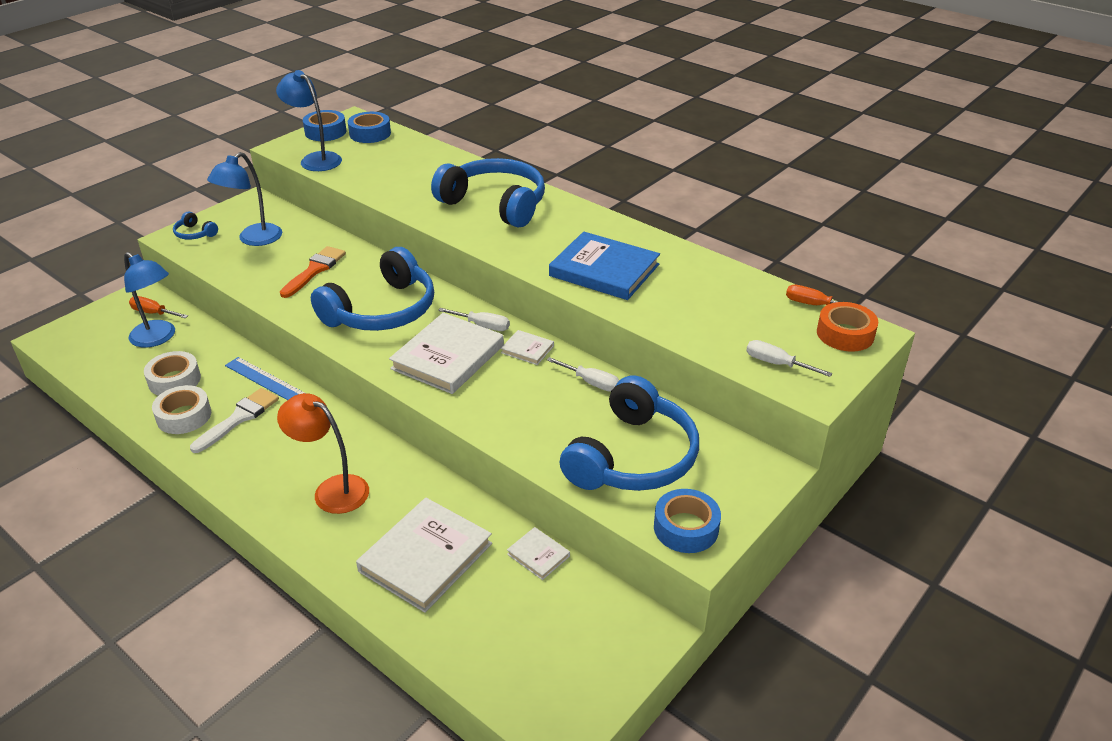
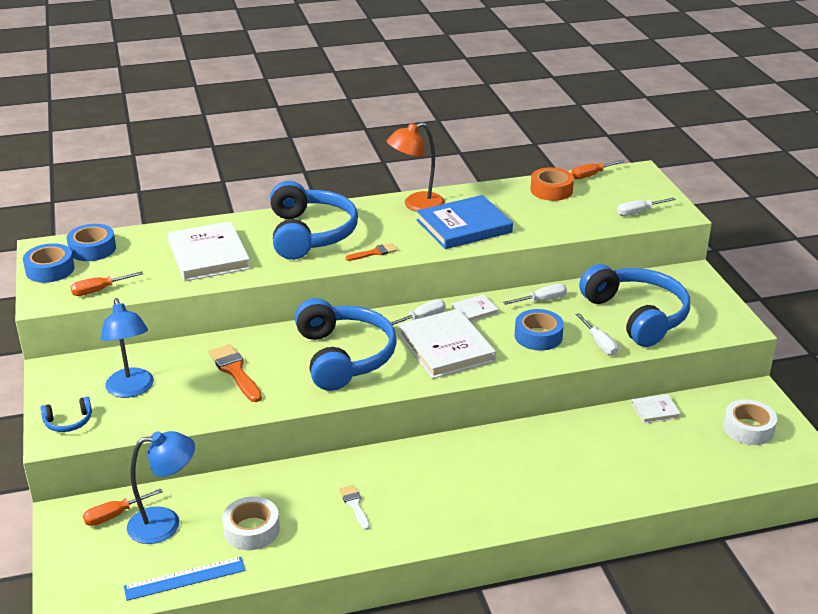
camera: 55 degrees left, 5 degrees down
(184, 416) = (316, 538): white tape -> white tape (748, 428)
(239, 418) = (354, 505): white brush -> white brush, size x0.60
(265, 380) = (314, 474): blue ruler -> blue ruler (185, 578)
(315, 159) = (99, 290): blue lamp -> orange screwdriver
(332, 490) = (501, 481): orange lamp -> orange lamp (416, 205)
(425, 557) = (616, 460): white book -> white book (208, 255)
(495, 204) = (310, 234): blue headphones -> blue headphones turned 105 degrees clockwise
(500, 244) = (374, 253): none -> orange brush
(550, 450) = (599, 344): none -> white screwdriver
(686, 528) = (719, 324): blue tape -> blue tape (538, 336)
(845, 334) = (631, 179): orange tape -> orange tape (551, 190)

